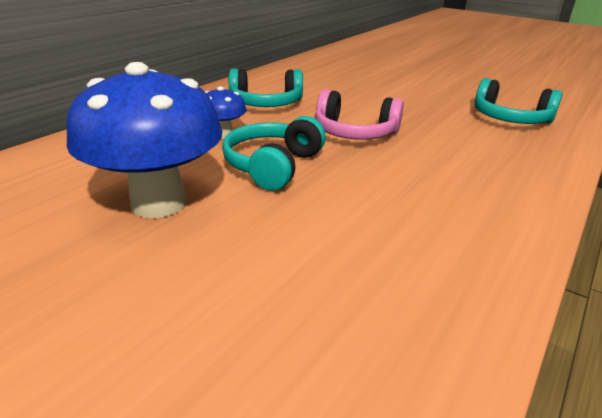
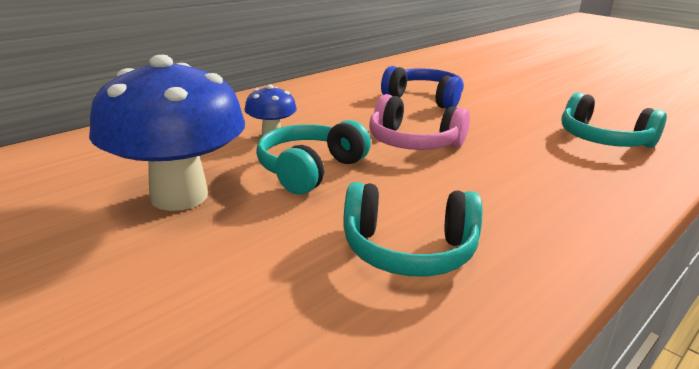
camera: 10 degrees right, 5 degrees down
(266, 103) = (329, 106): turquoise headphones -> turquoise headphones (408, 250)
(347, 91) = (424, 99): none -> blue headphones

